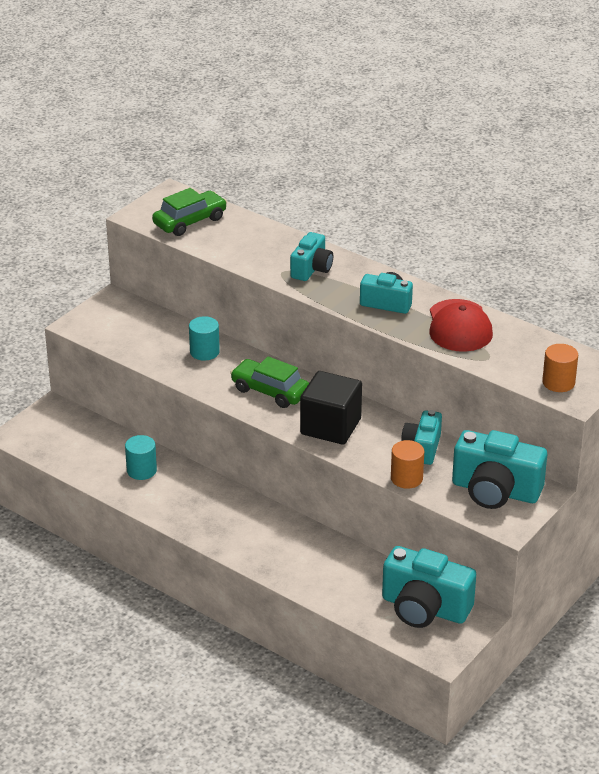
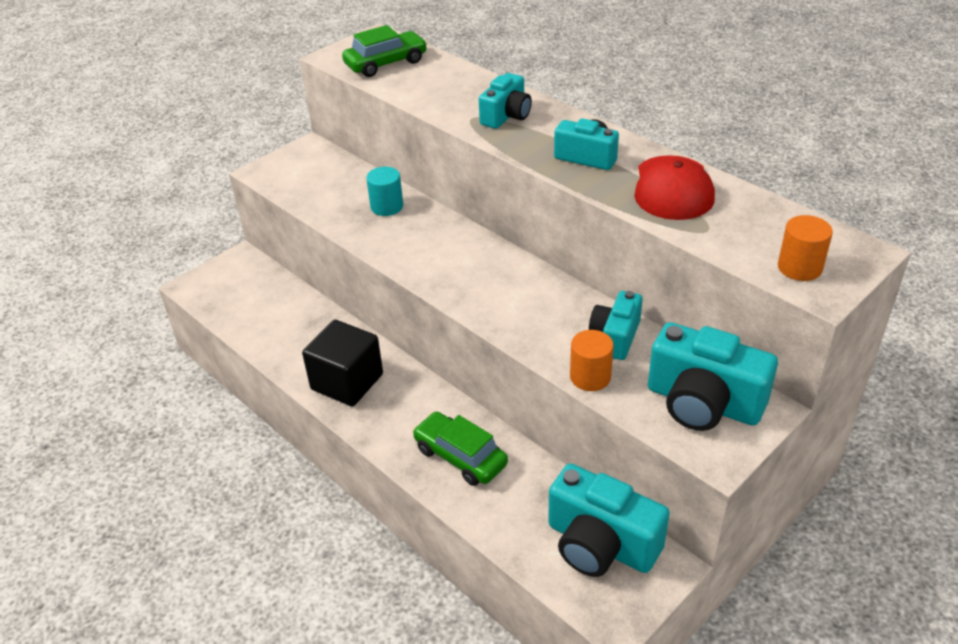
camera: 10 degrees right, 5 degrees up
(141, 470) = (309, 334): turquoise cylinder -> none
(270, 391) = (447, 255): green car -> green car (460, 456)
(330, 426) = (508, 302): black cube -> black cube (347, 382)

